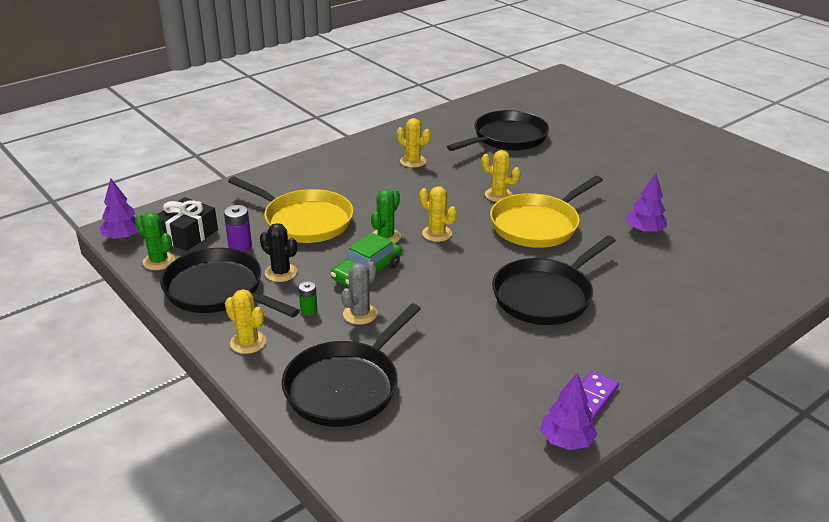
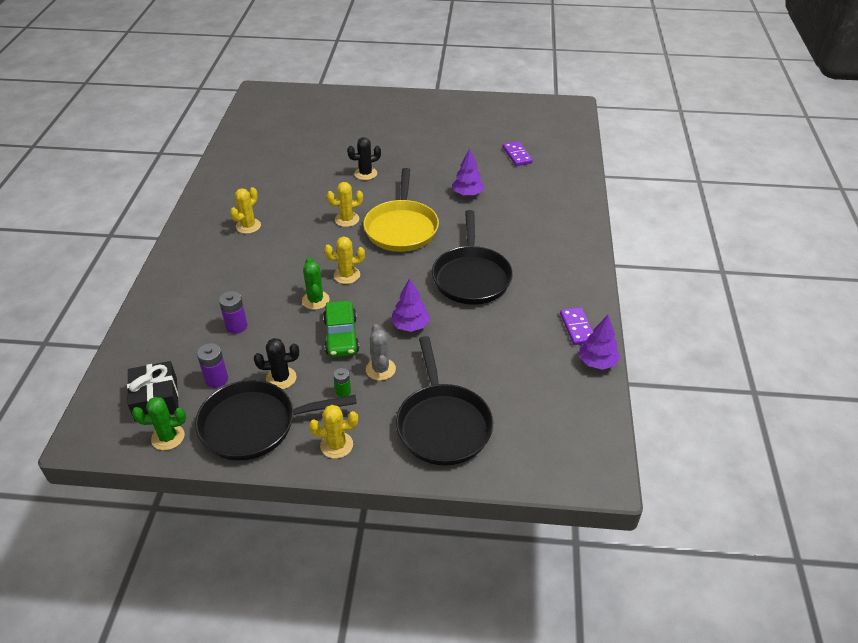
camera: 45 degrees left, 10 degrees up
(123, 237) = (101, 440): purple tree -> purple tree (410, 325)
(304, 221) = (236, 326): yellow pan -> purple battery
(413, 161) = (248, 226): yellow cactus -> yellow cactus turned 45 degrees counterclockwise
(506, 138) = (290, 168): black pan -> none
(567, 170) = (365, 174): none -> black cactus
(751, 225) = (517, 155): none -> purple domino

